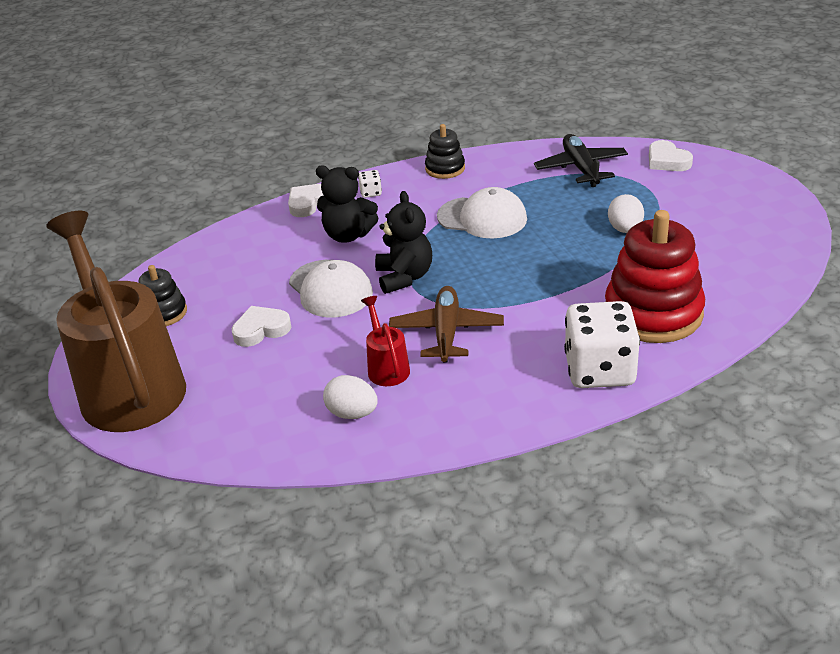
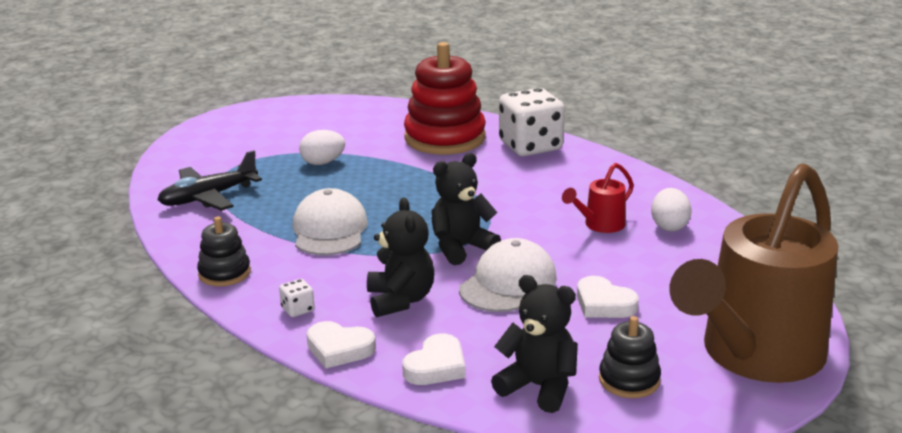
camera: 115 degrees left, 10 degrees down
(194, 272) = (539, 387): none -> black teddy bear
(447, 332) = (531, 210): brown plane -> none
(667, 161) = (185, 160): white heart -> white heart (436, 366)

